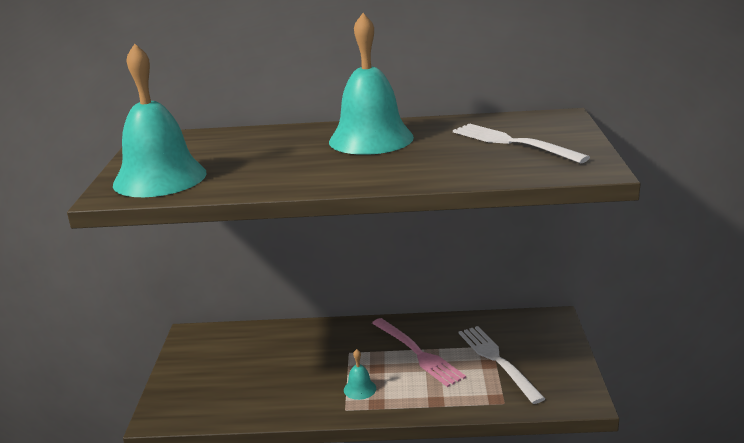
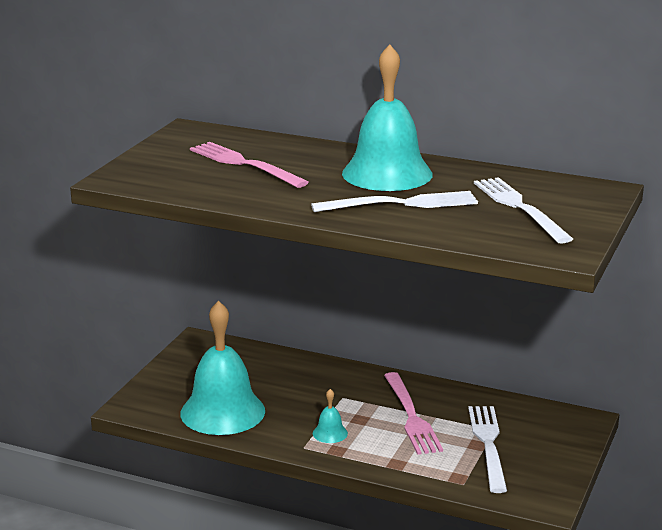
camera: 20 degrees right, 0 degrees up
(160, 178) = (165, 172): turquoise bell -> turquoise bell (222, 412)
(231, 156) = (243, 164): none -> pink fork
(411, 160) = (403, 203): none -> white fork

